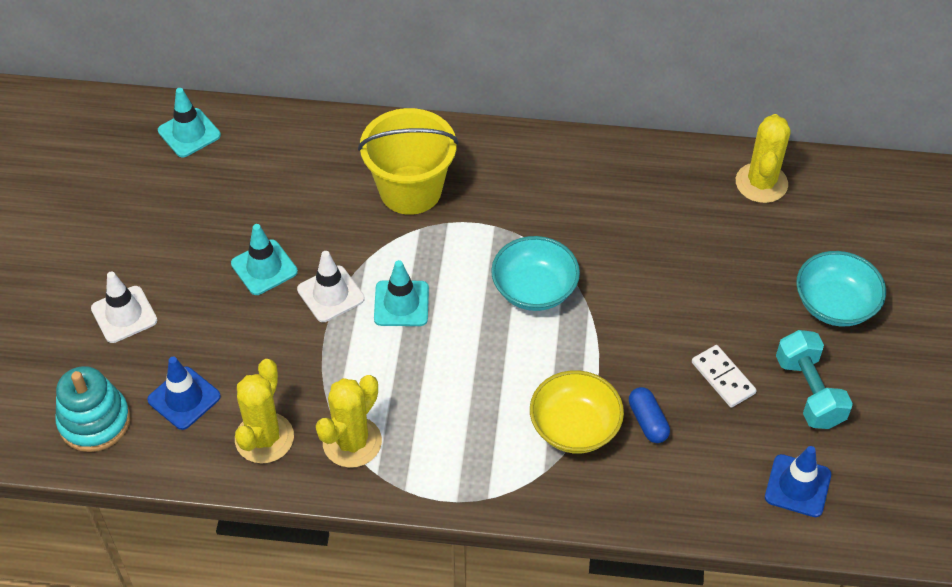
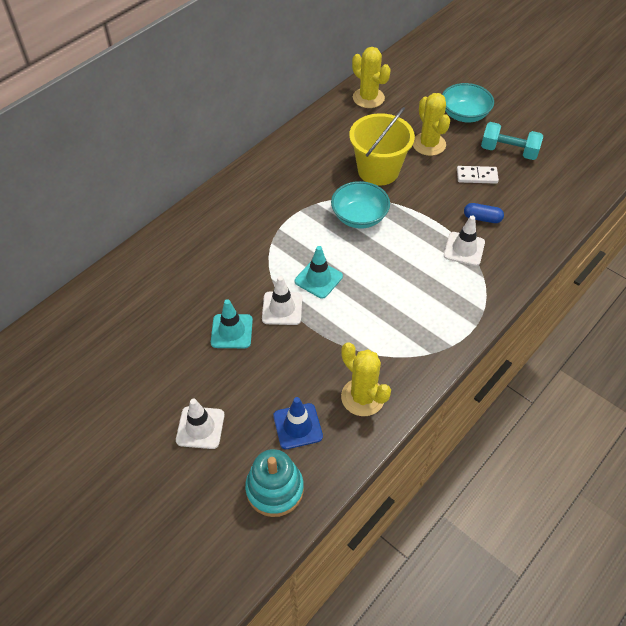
camera: 55 degrees left, 0 degrees up
(189, 133) = (83, 316): turquoise traffic cone -> none
(352, 442) = (399, 353): yellow cactus -> yellow cactus (429, 144)
(410, 190) = (240, 232): yellow bucket -> yellow bucket (378, 170)
(574, 427) = (464, 249): yellow bowl -> white traffic cone
(797, 486) = (561, 185): blue traffic cone -> none

